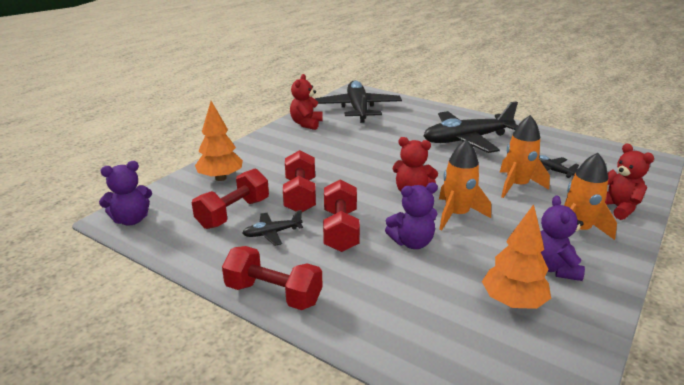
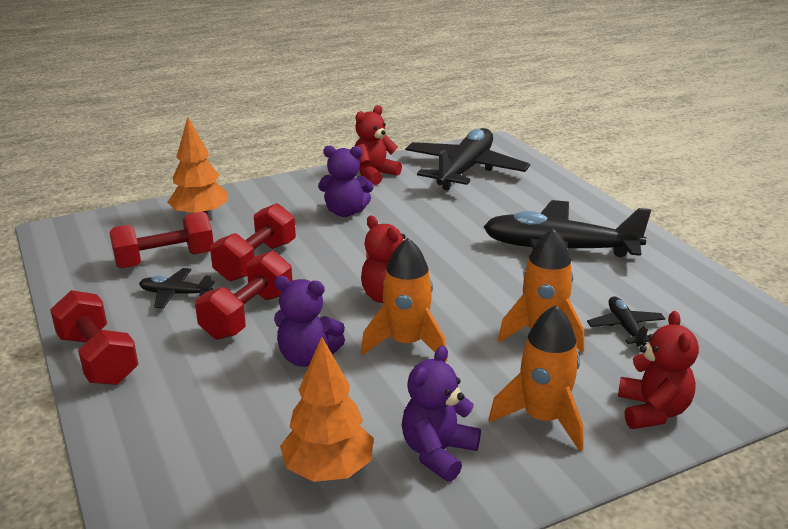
camera: 30 degrees right, 0 degrees up
(131, 220) = (67, 236): purple teddy bear -> purple teddy bear (345, 212)

